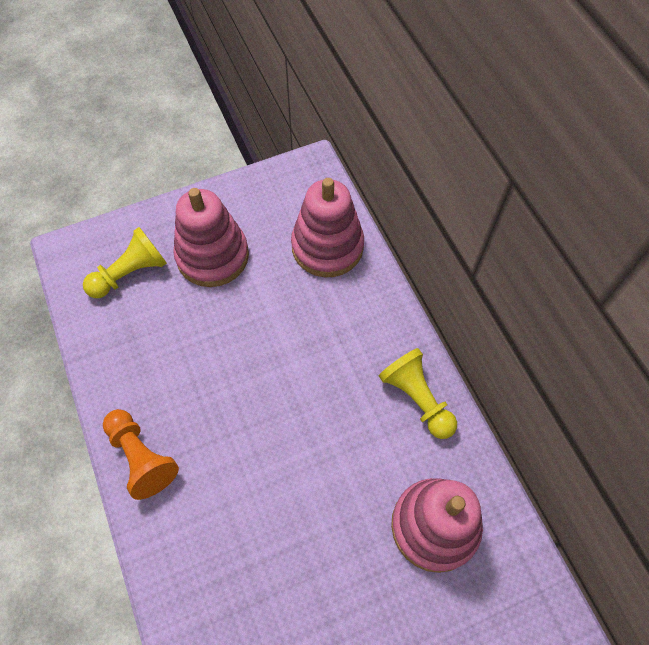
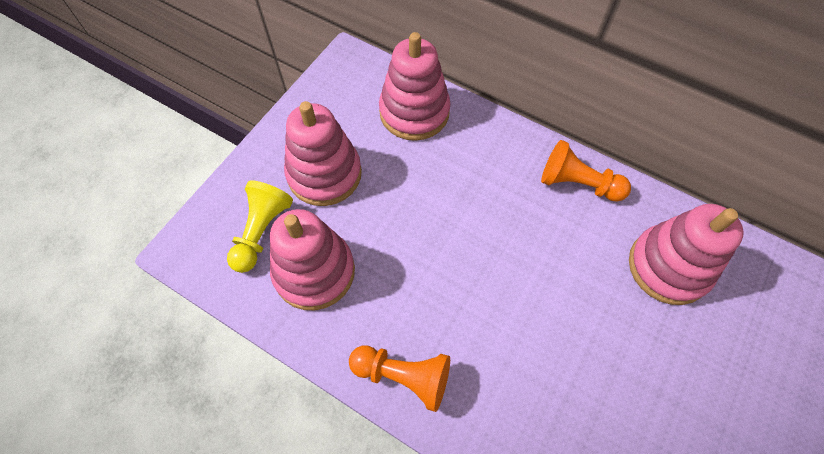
camera: 35 degrees left, 0 degrees up
(143, 330) = (314, 272): none -> pink stacking toy
(417, 398) = (577, 183): yellow pawn -> orange pawn

